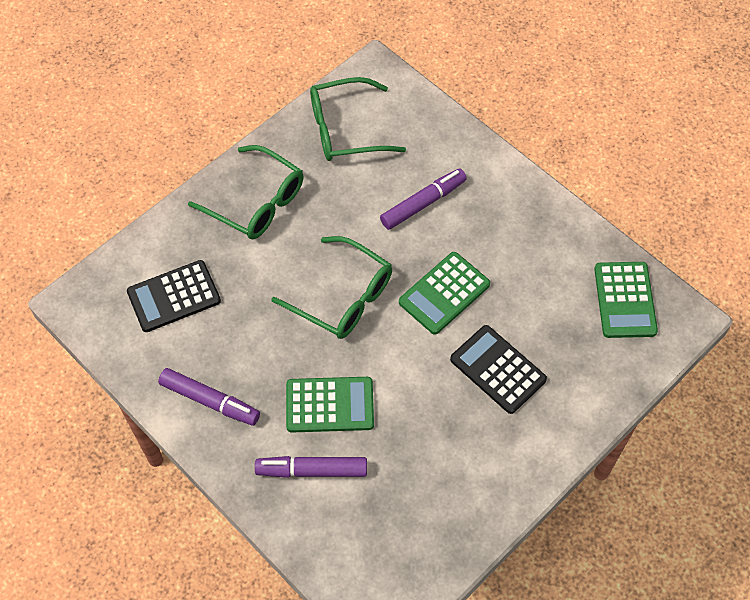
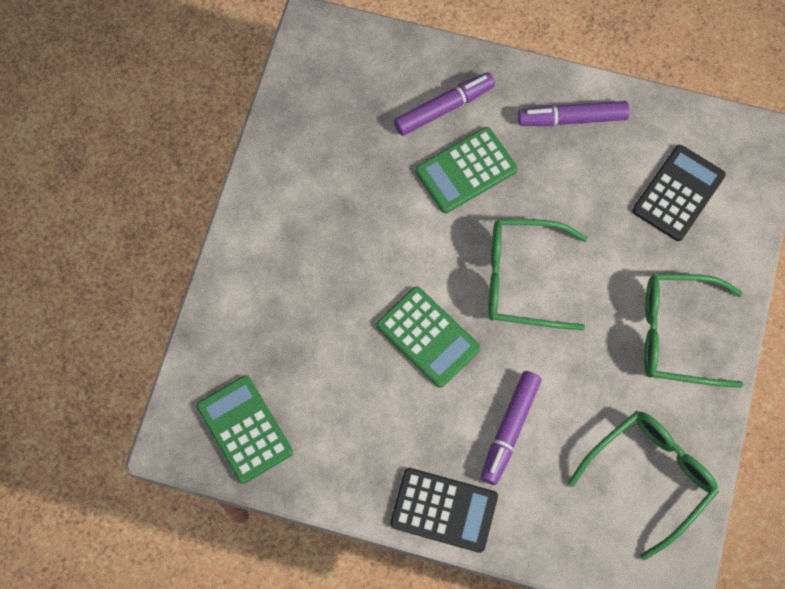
camera: 150 degrees right, 10 degrees up
(444, 293) = (428, 337): green calculator -> green calculator turned 120 degrees clockwise
(498, 369) = (333, 286): black calculator -> black calculator (444, 510)

